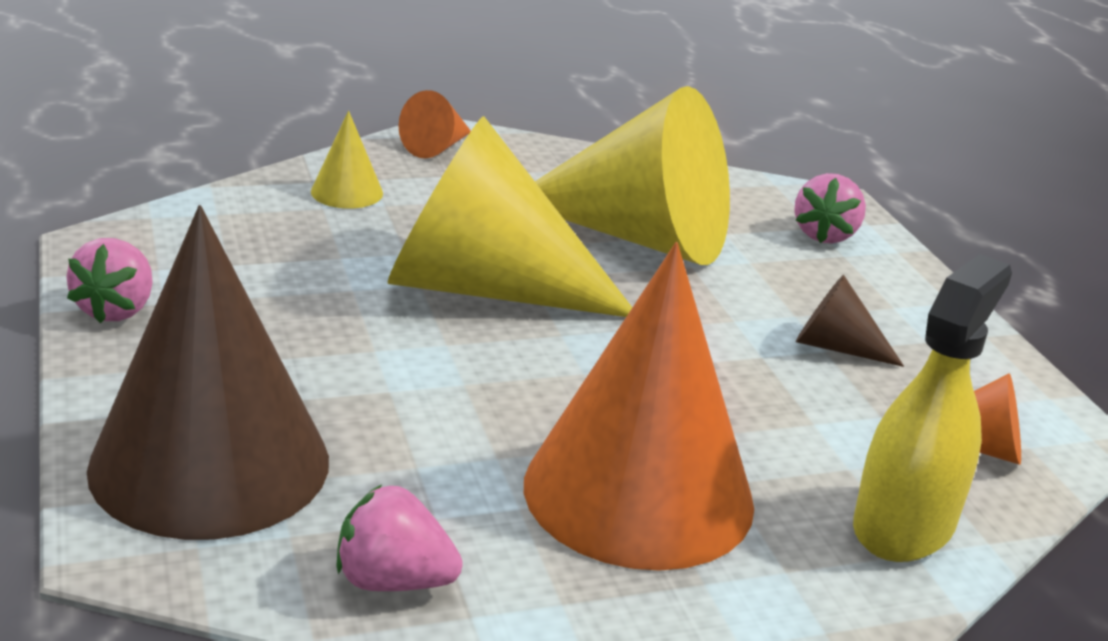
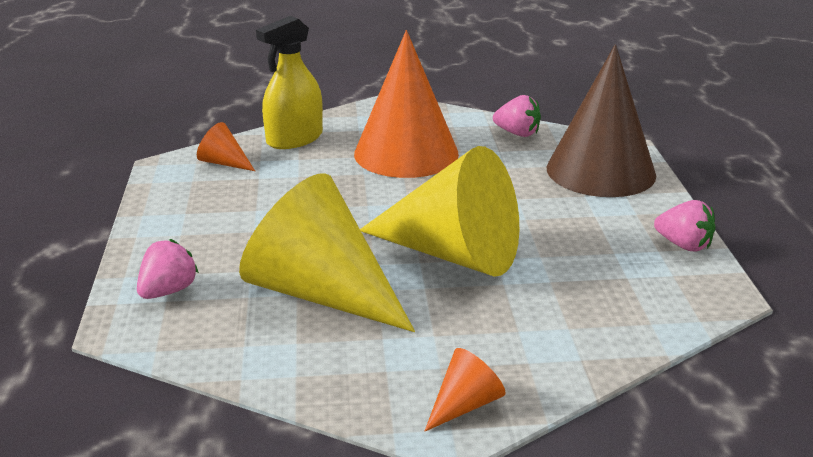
camera: 165 degrees left, 0 degrees up
(116, 310) = (684, 245): pink strawberry -> pink strawberry turned 105 degrees clockwise
(347, 192) = (550, 343): yellow cone -> none
(835, 347) = (248, 210): brown cone -> none

